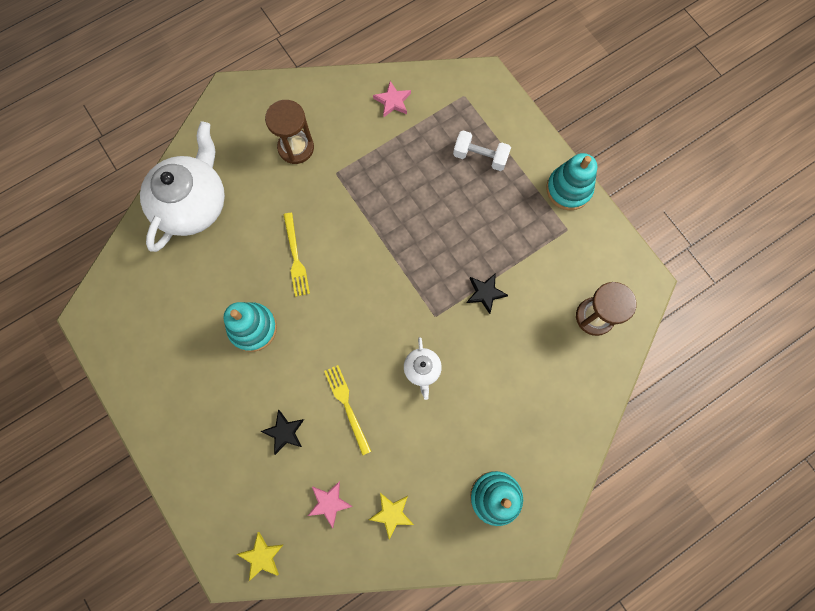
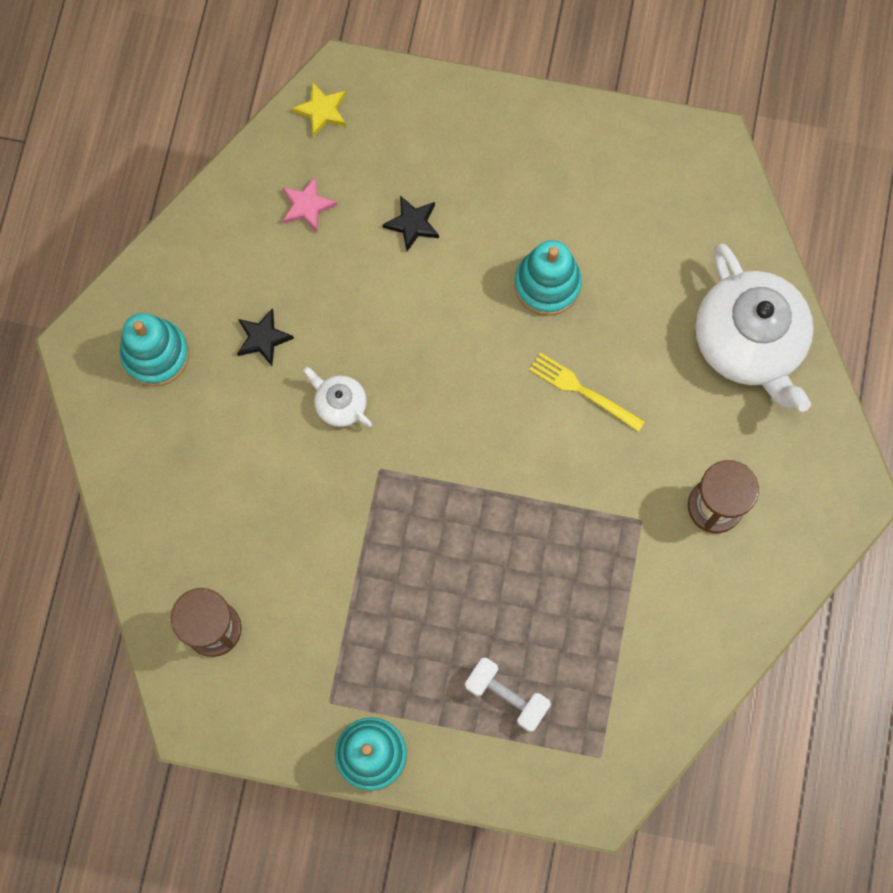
camera: 135 degrees right, 0 degrees up
(347, 406) = (378, 302): yellow fork -> none
(392, 101) = (671, 668): pink star -> none
(392, 514) = (240, 250): yellow star -> none
(480, 157) = (506, 696): white dumbbell -> white dumbbell turned 60 degrees clockwise
(485, 293) = (351, 543): black star -> black star (263, 338)

